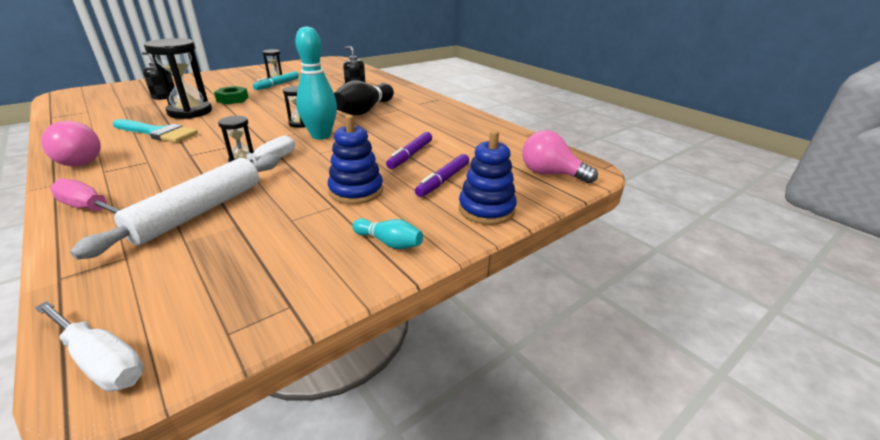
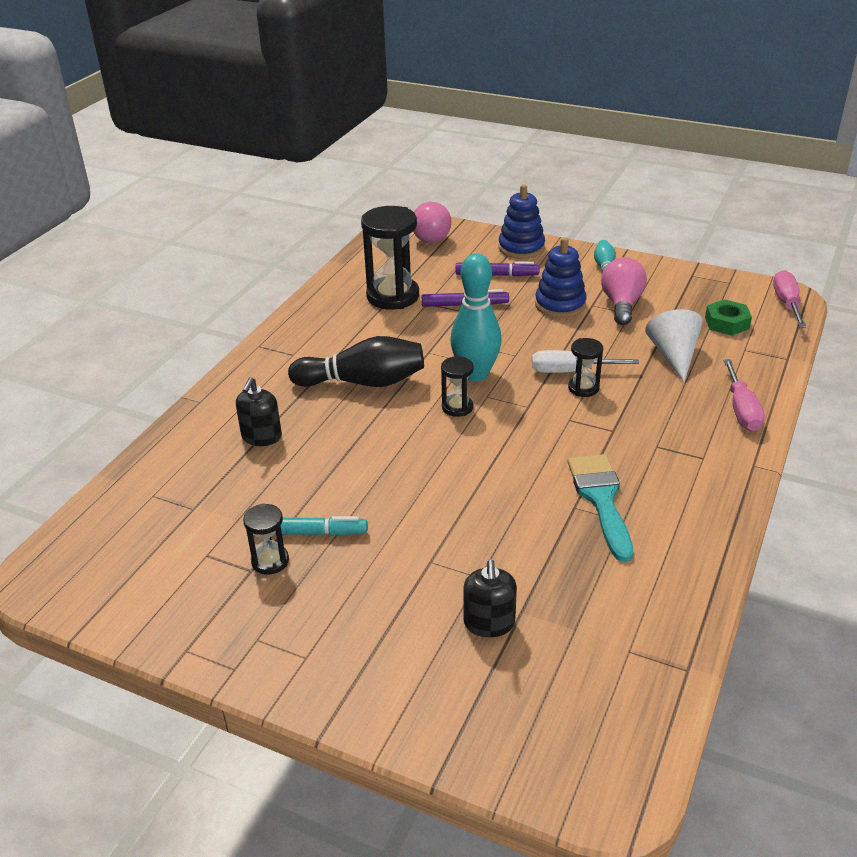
camera: 115 degrees left, 5 degrees up
(77, 161) = (715, 494): pink light bulb -> pink light bulb (621, 304)
(101, 361) = (786, 303): white screwdriver -> pink screwdriver
(190, 112) = (517, 530): black hourglass -> black hourglass (393, 296)
(199, 211) = (673, 355): white rolling pin -> white cone
(232, 99) = (428, 529): green nut -> green nut (726, 323)

